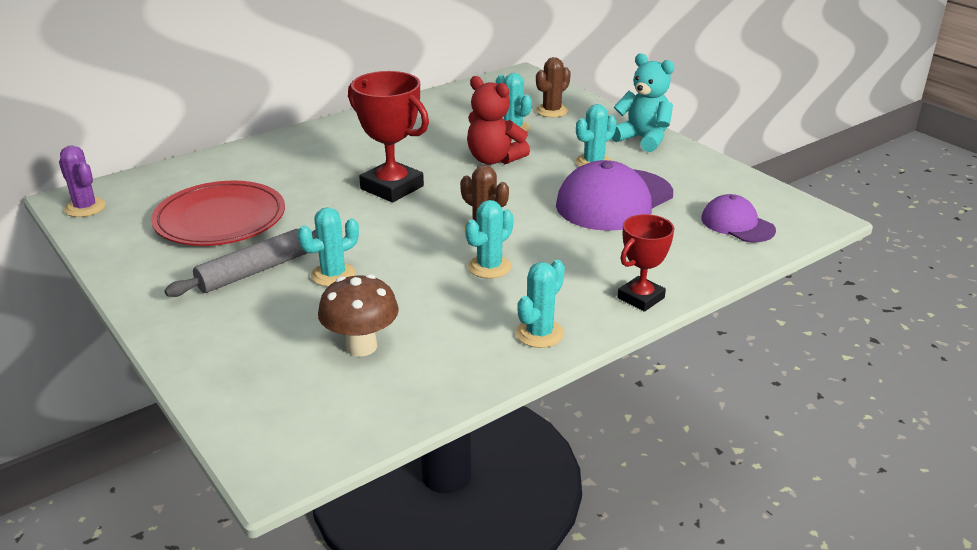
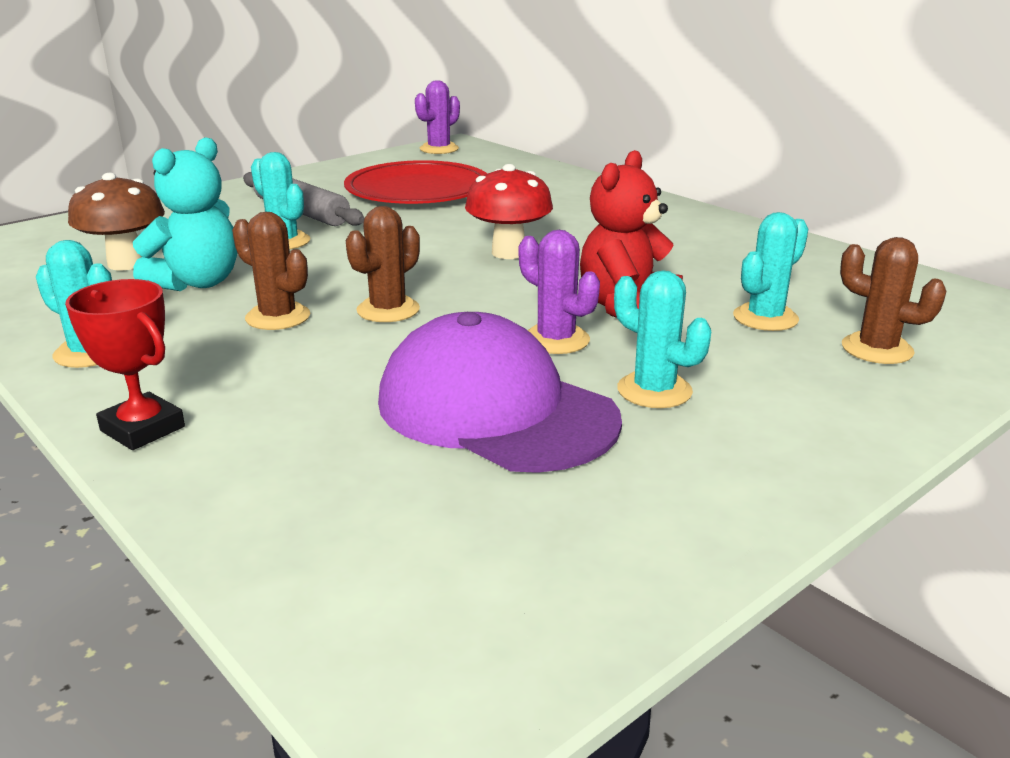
camera: 85 degrees right, 5 degrees down
(392, 187) = (508, 253): red trophy -> red mushroom
(489, 267) = (278, 317): turquoise cactus -> brown cactus
(534, 181) = (556, 340): none -> purple cactus
(643, 139) = (806, 447): turquoise teddy bear -> turquoise teddy bear (197, 283)
(737, 224) = (397, 557): purple cap -> none

